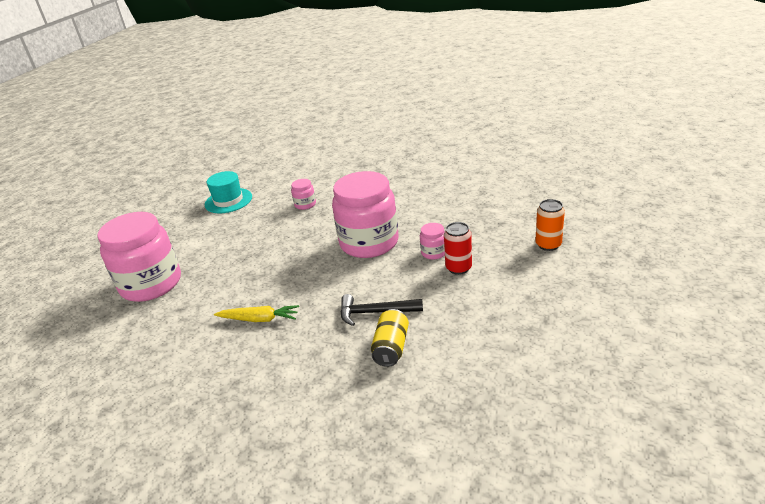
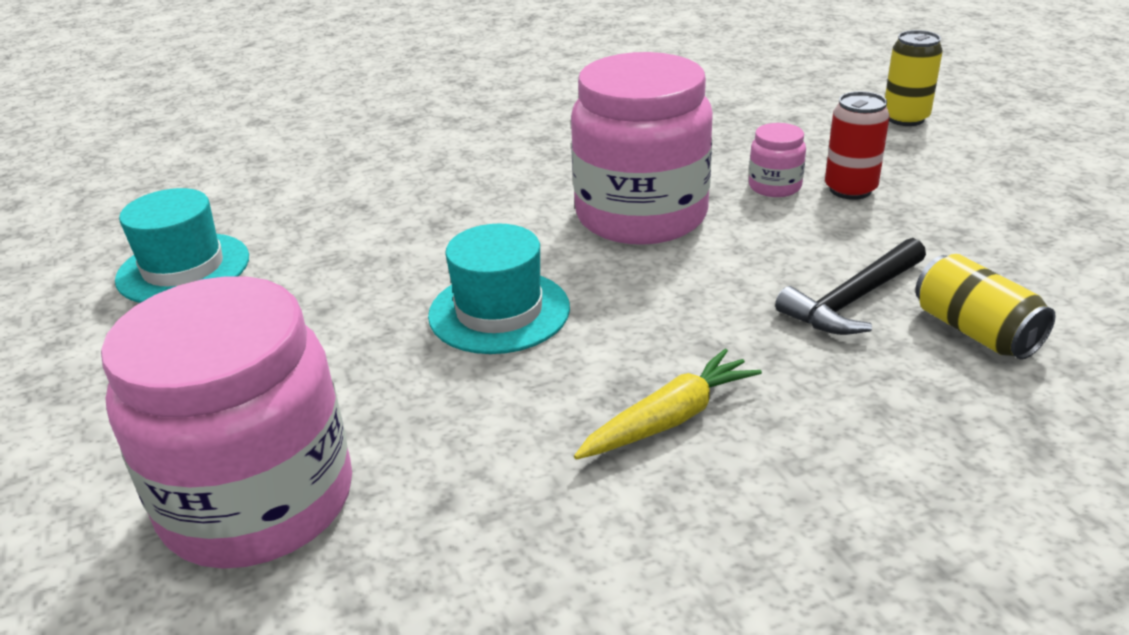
camera: 45 degrees left, 0 degrees up
(275, 258) = (499, 311): none -> turquoise hat
(305, 204) = (396, 210): pink jar -> none
(548, 245) = (905, 118): orange can -> yellow can

